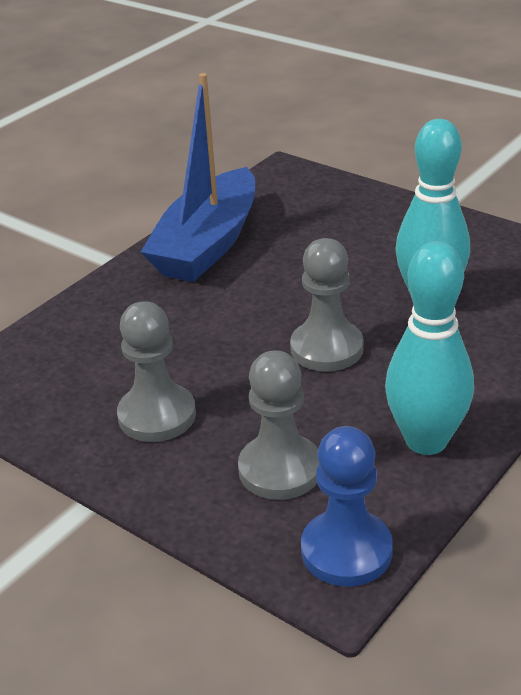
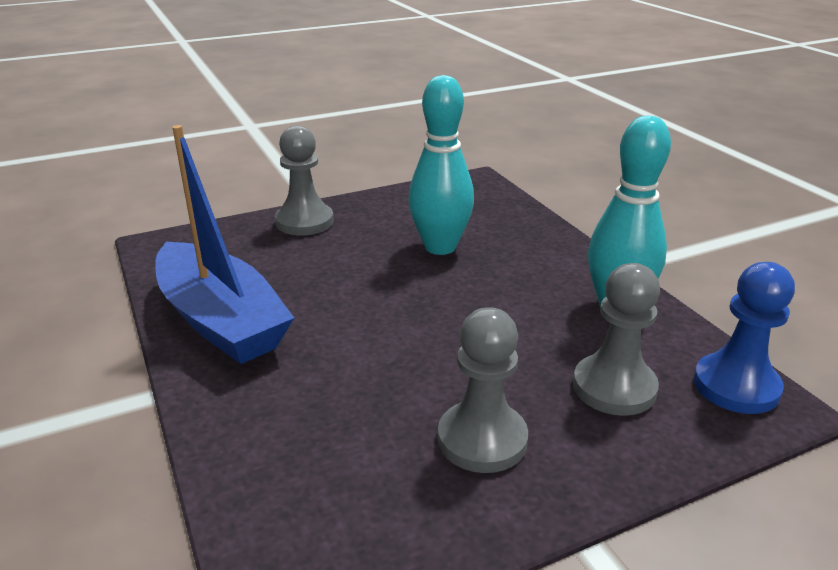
camera: 65 degrees left, 5 degrees down
(327, 348) = (461, 311): grey pawn -> grey pawn (304, 222)

